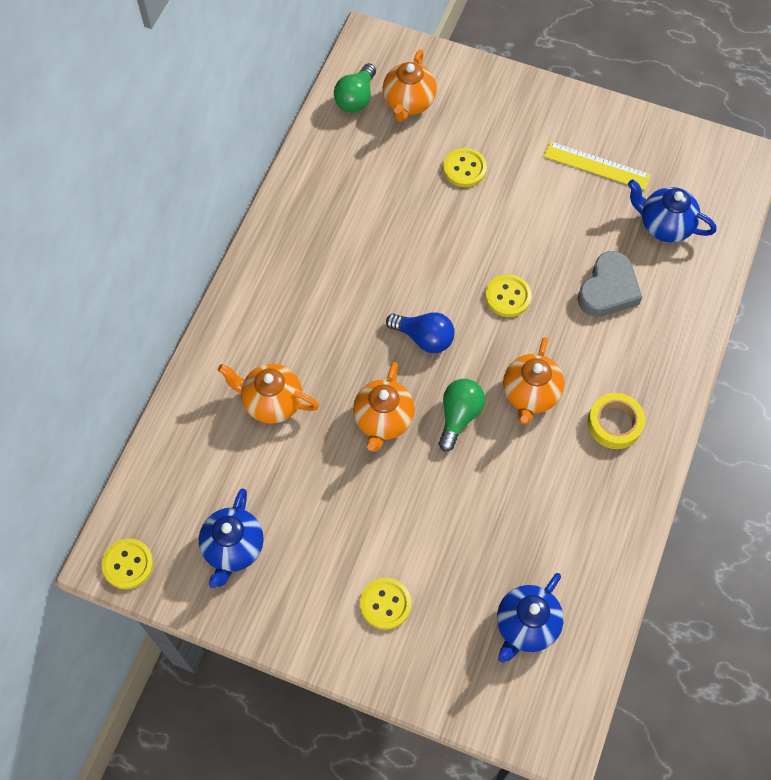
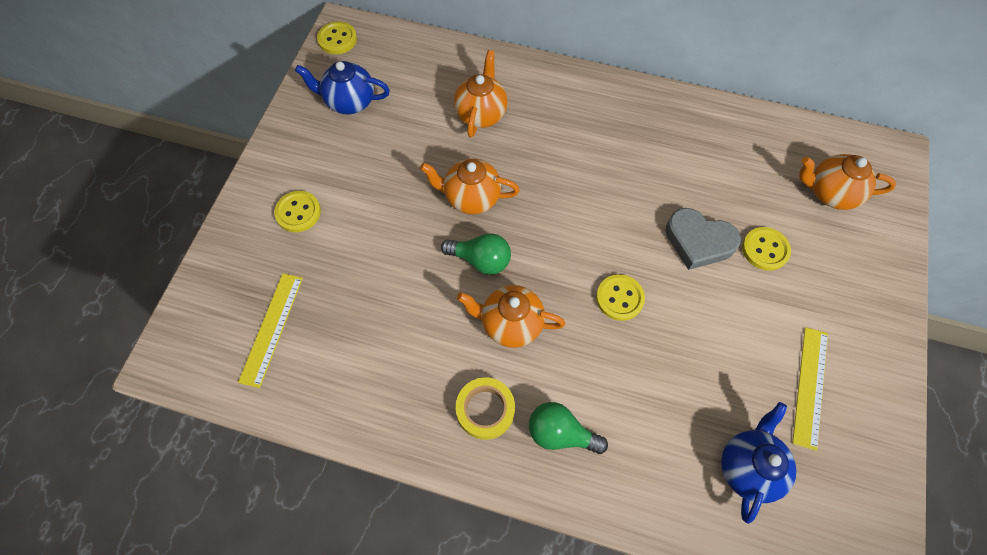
camera: 85 degrees right, 0 degrees up
(356, 98) = (820, 148): green light bulb -> green light bulb (560, 433)
(424, 338) = (560, 225): blue light bulb -> none
(526, 626) = (272, 328): blue teapot -> yellow ruler
(608, 289) = (648, 401): grey heart -> grey heart (698, 241)

